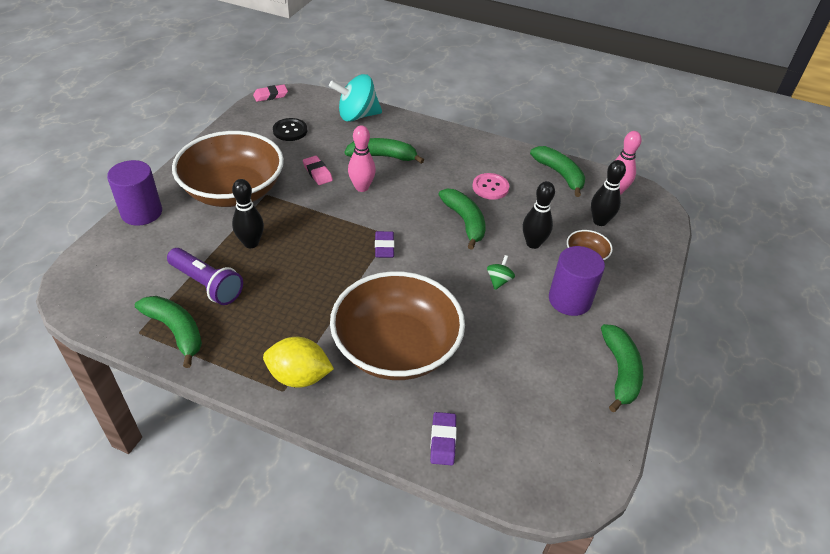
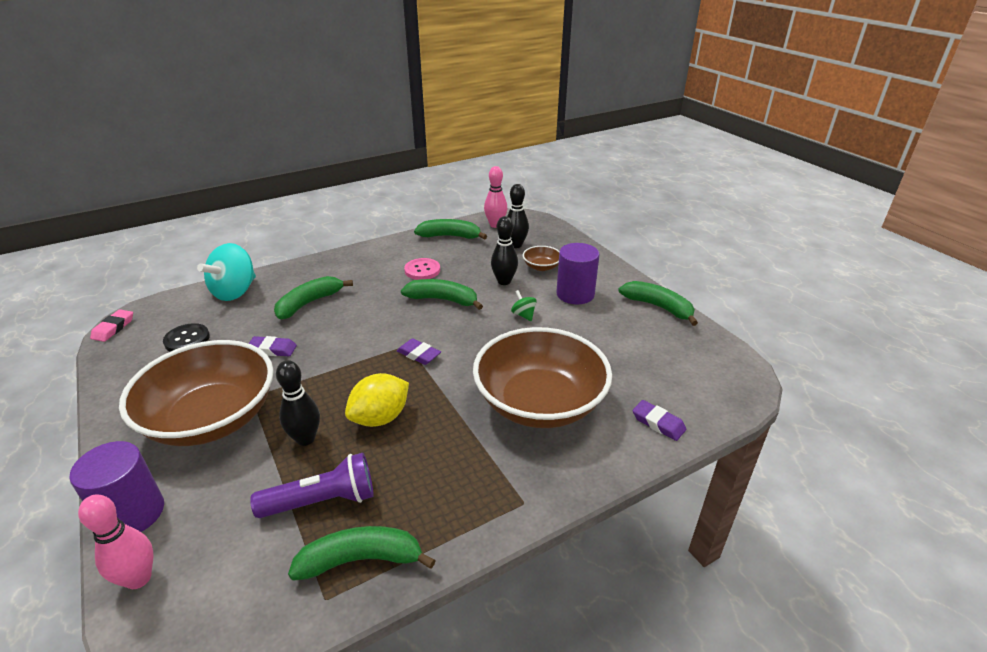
camera: 50 degrees left, 10 degrees down
(299, 376) = (517, 482): yellow lemon -> yellow lemon (380, 418)
(317, 173) = (272, 349): pink eraser -> purple eraser
(362, 187) = (330, 332): pink bowling pin -> pink bowling pin (138, 578)

